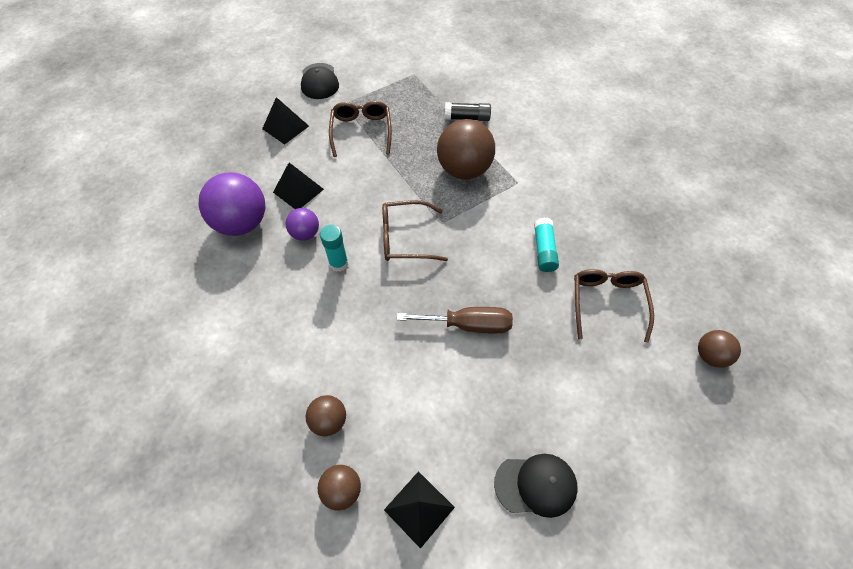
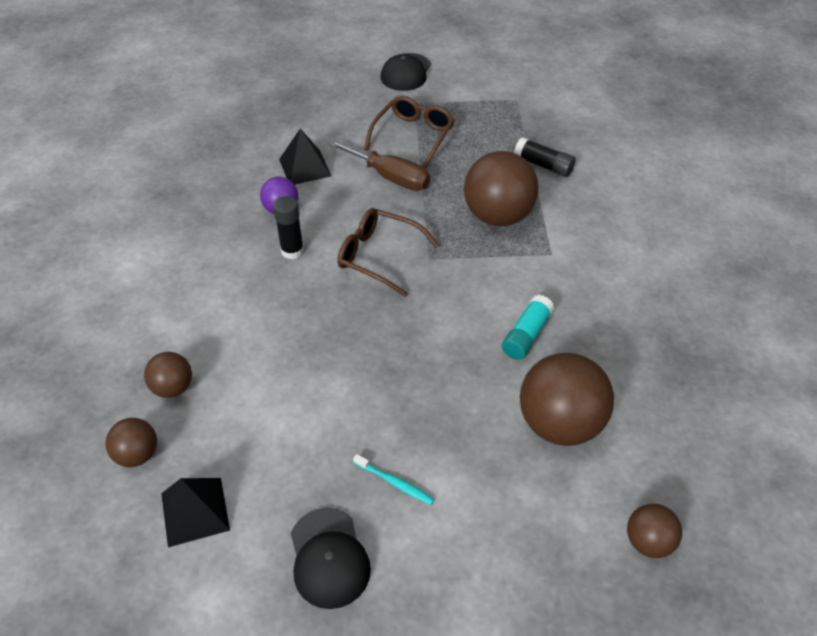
camera: 30 degrees right, 10 degrees down
(242, 223) = (229, 175): purple ball -> none
(285, 127) = (338, 104): black pyramid -> none
(339, 263) = (292, 251): turquoise glue stick -> black glue stick
(468, 325) = (380, 369): brown screwdriver -> brown screwdriver (390, 177)
(536, 485) = (329, 558): black cap -> black cap turned 45 degrees clockwise
(538, 404) = (395, 483): none -> turquoise toothbrush
(607, 303) = (559, 423): brown glasses -> brown ball

